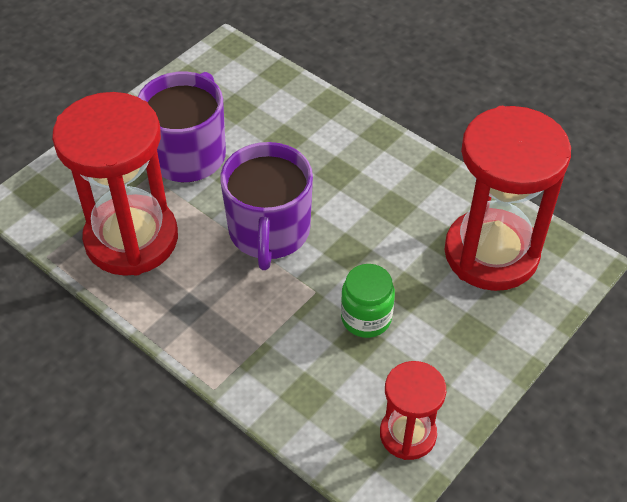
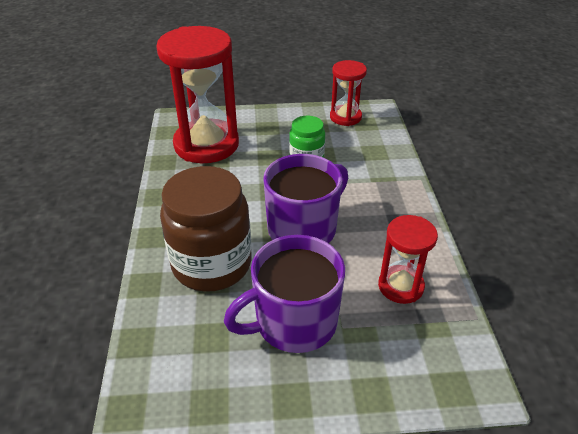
camera: 135 degrees left, 10 degrees down
(131, 239) = (400, 286): red hourglass -> red hourglass, size x0.53
(302, 148) = (212, 264): none -> brown jar

